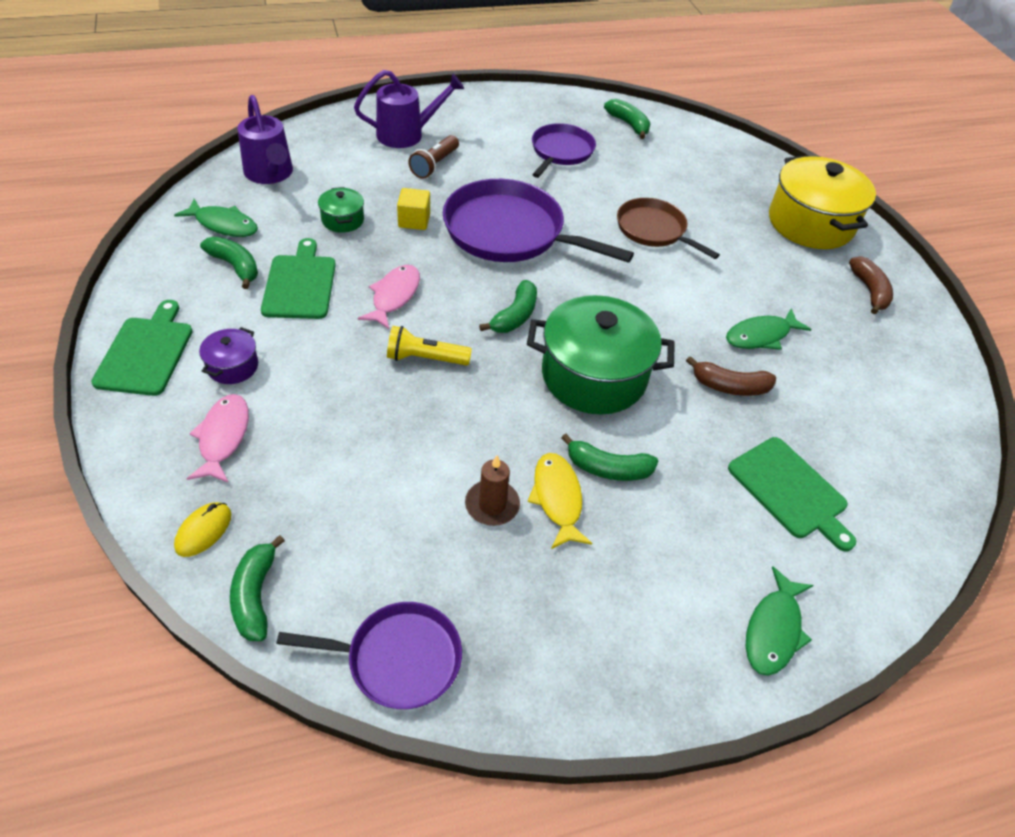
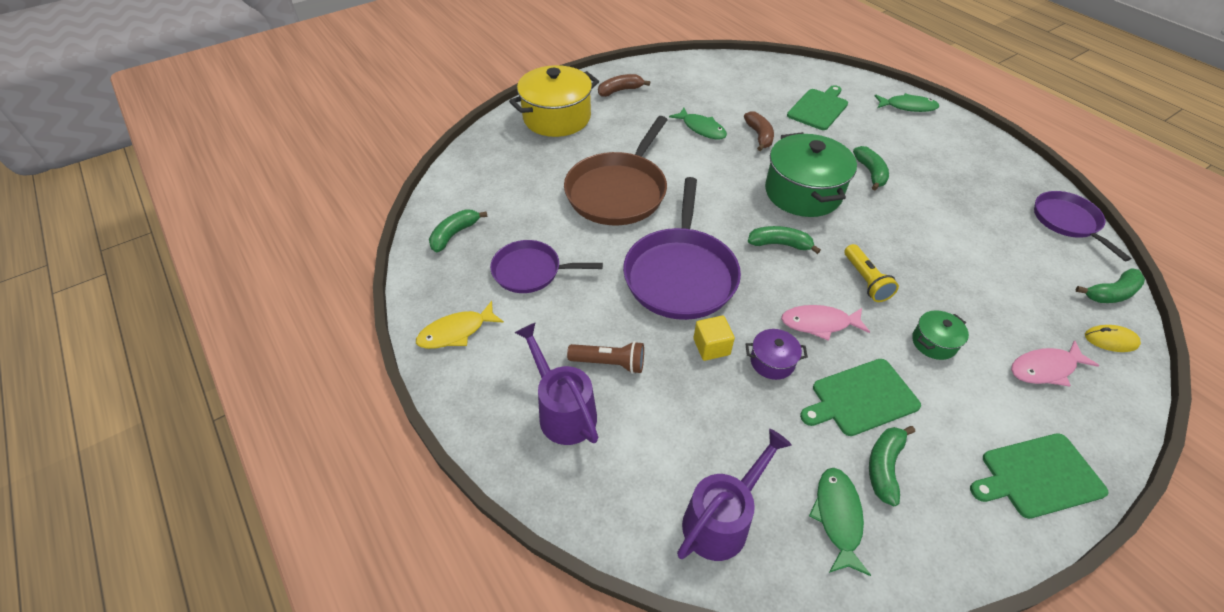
camera: 105 degrees left, 0 degrees up
(232, 366) = (986, 399): purple pot -> purple pot (772, 361)
(343, 220) = (751, 405): green pot -> green pot (934, 342)
(492, 505) = (944, 212): brown candle -> none
(557, 499) = (912, 188): yellow fish -> yellow fish (456, 332)
(653, 230) = (618, 191): brown pan -> brown pan, size x1.67

